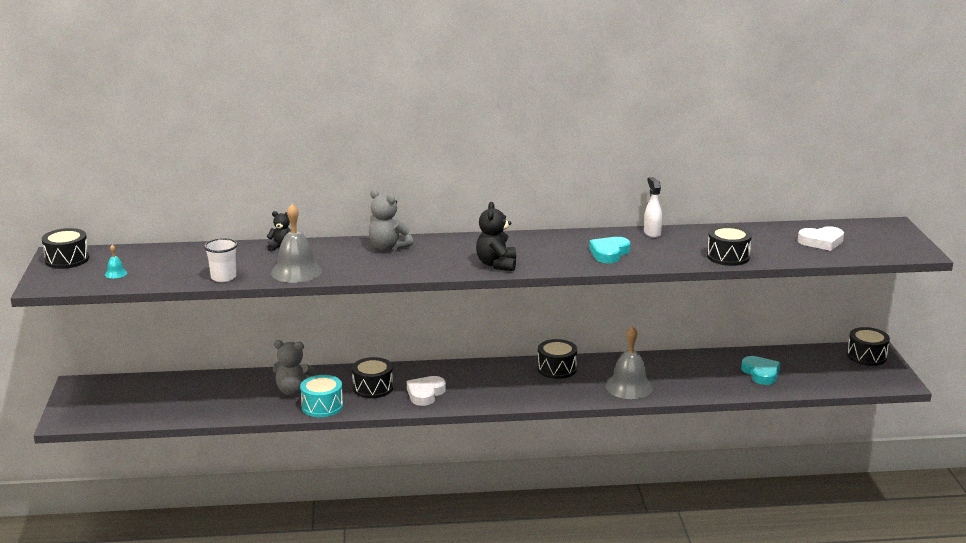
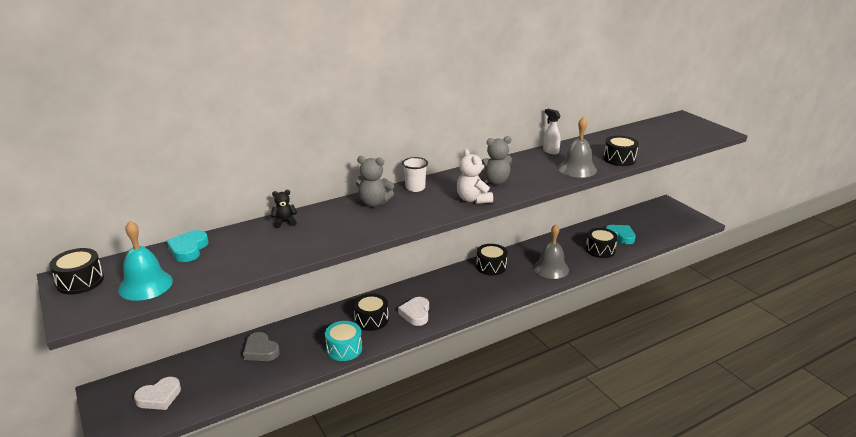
camera: 25 degrees left, 5 degrees up
(116, 273) = (145, 285): turquoise bell -> turquoise bell, size x2.30
(223, 277) = (257, 264): white cup -> white cup (415, 188)
(240, 387) = (260, 350): none -> grey heart
(293, 391) = (309, 341): grey teddy bear -> grey teddy bear (495, 181)
(296, 272) = (319, 243): grey bell -> grey bell (577, 169)
(496, 264) = (473, 199): black teddy bear -> white teddy bear
(609, 253) = (541, 173): turquoise heart -> turquoise heart (188, 249)
(821, 242) = (659, 136): white heart -> white heart (159, 397)
(866, 356) = (666, 208): black drum -> black drum (600, 250)

